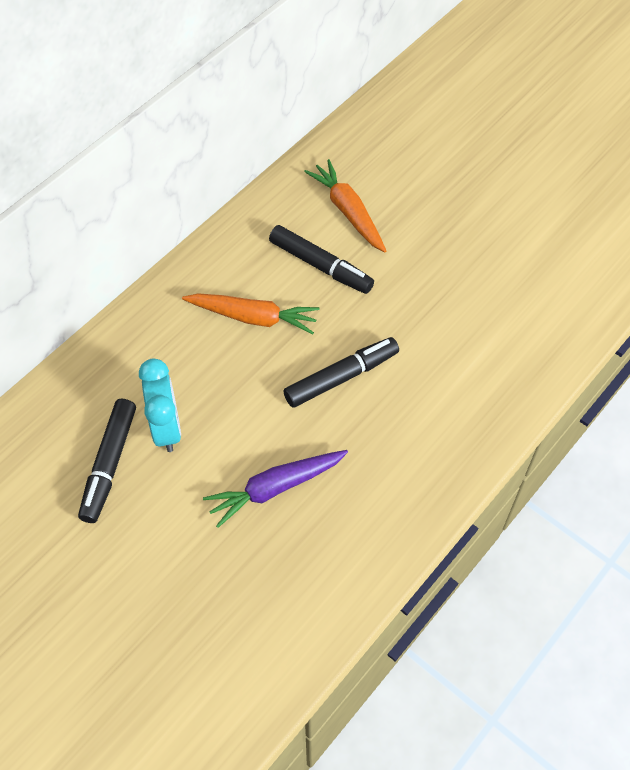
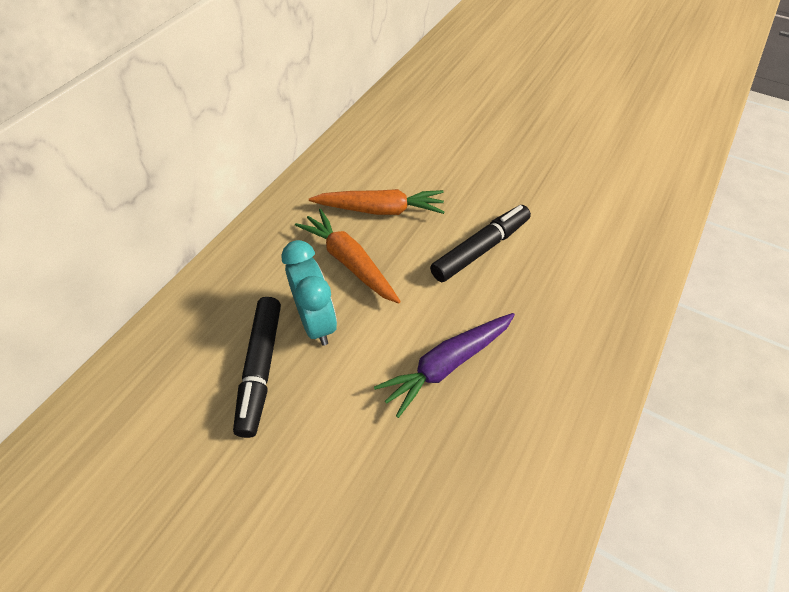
camera: 10 degrees left, 5 degrees down
(320, 266) = (431, 161): black marker -> none
(348, 211) = (442, 118): orange carrot -> orange carrot (349, 262)

